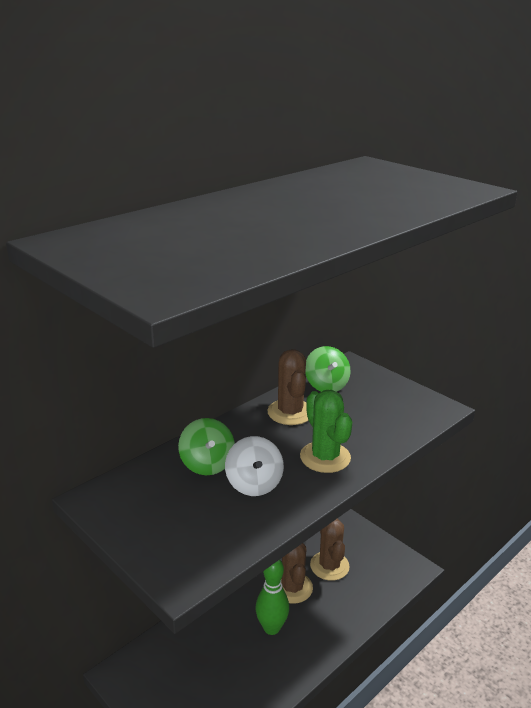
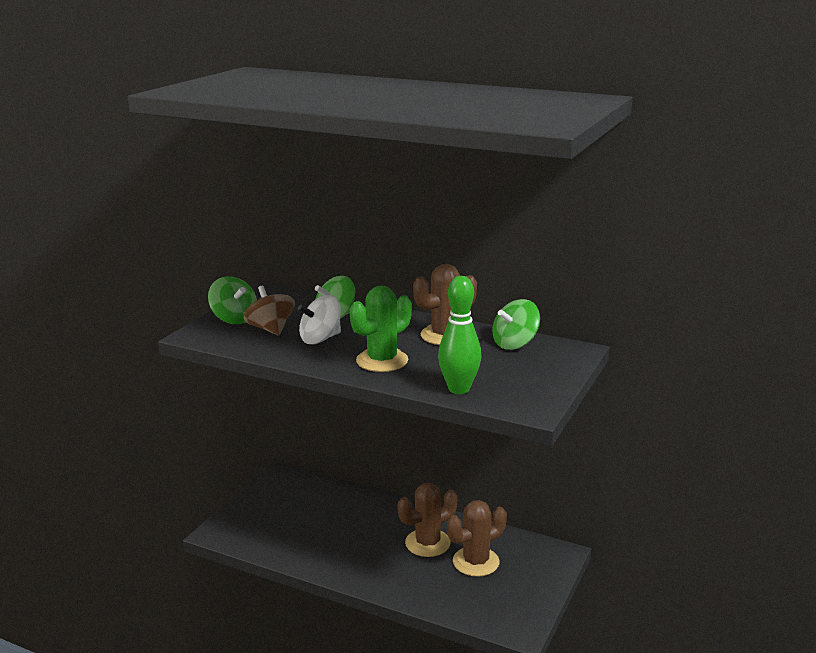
camera: 70 degrees right, 5 degrees down
(156, 538) = (234, 319): none -> green spinning top
(206, 514) = (270, 329): none -> brown spinning top
(271, 628) = (369, 541): green bowling pin -> green bowling pin (459, 389)

